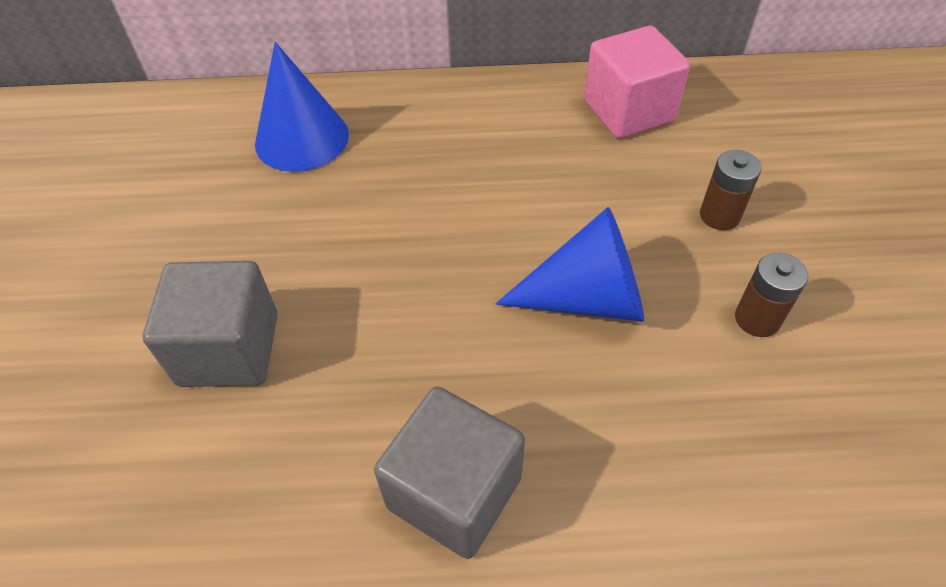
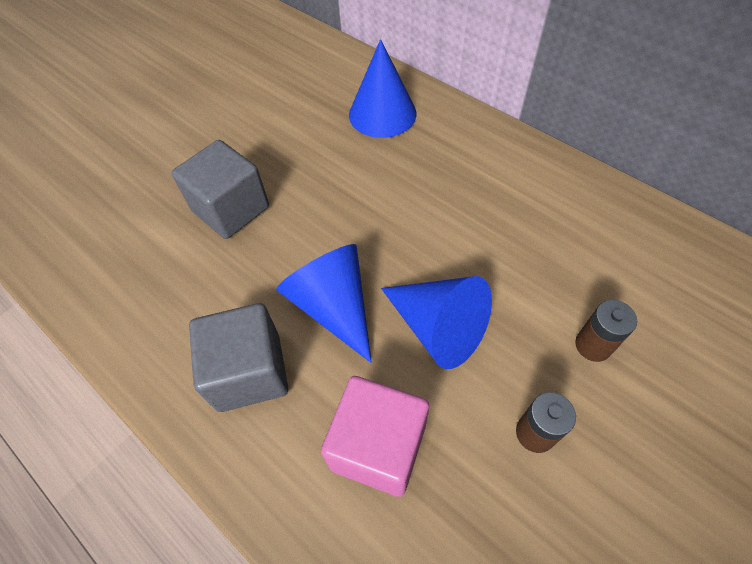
camera: 45 degrees right, 5 degrees up
(467, 357) = (333, 306): none -> blue cone
(628, 111) = (611, 226): pink cube -> pink cube (378, 446)

